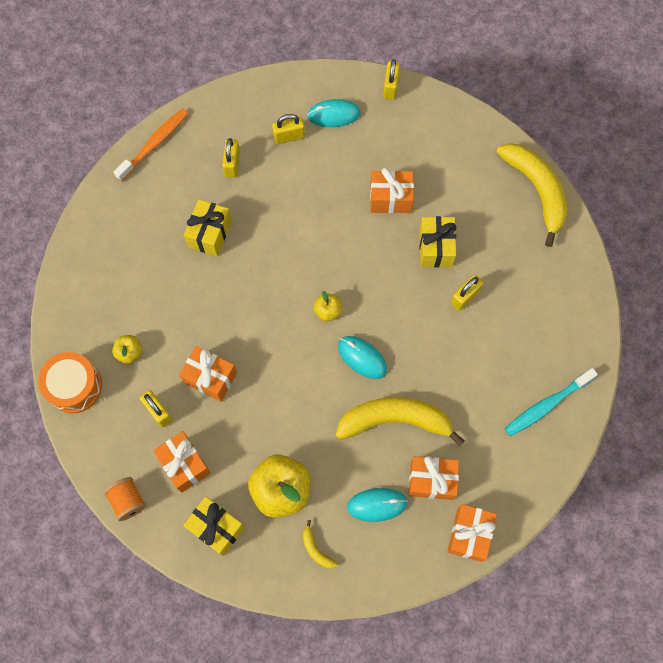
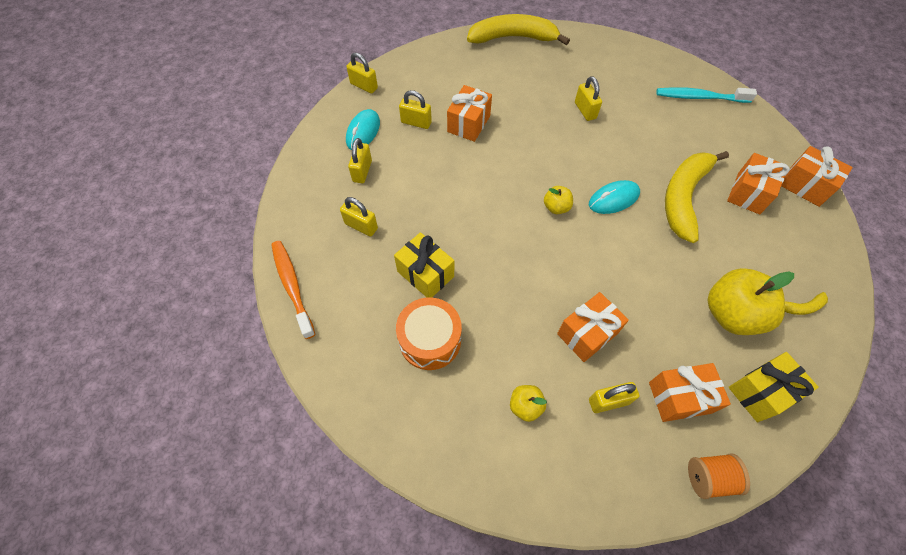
camera: 65 degrees left, 10 degrees down
(74, 386) = (544, 488): orange drum -> orange drum (430, 340)
(368, 153) = (416, 122): none -> yellow padlock
(377, 505) = (763, 241): turquoise mouse -> none
(435, 248) = (531, 112): yellow gift -> none
(547, 405) = (700, 97): turquoise toothbrush -> turquoise toothbrush turned 105 degrees clockwise

